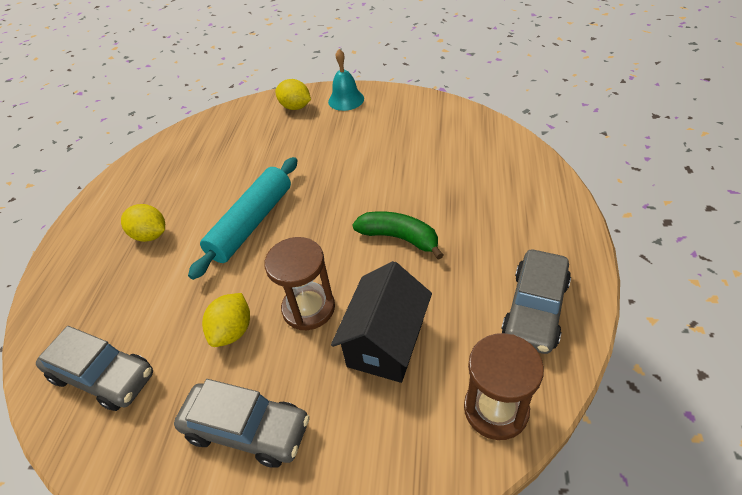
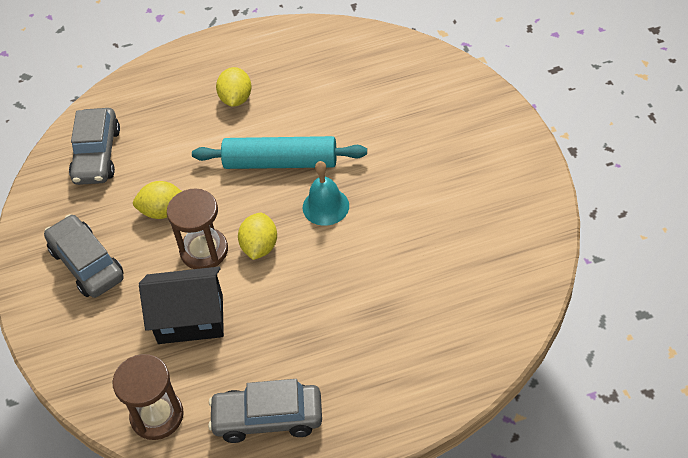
camera: 65 degrees right, 5 degrees up
(247, 429) = (87, 264): grey car -> grey car turned 150 degrees clockwise
(295, 107) = (469, 109): yellow lemon -> yellow lemon (260, 247)
(346, 100) = (507, 148): turquoise bell -> turquoise bell (325, 206)
(399, 238) = (311, 284): green banana -> none

